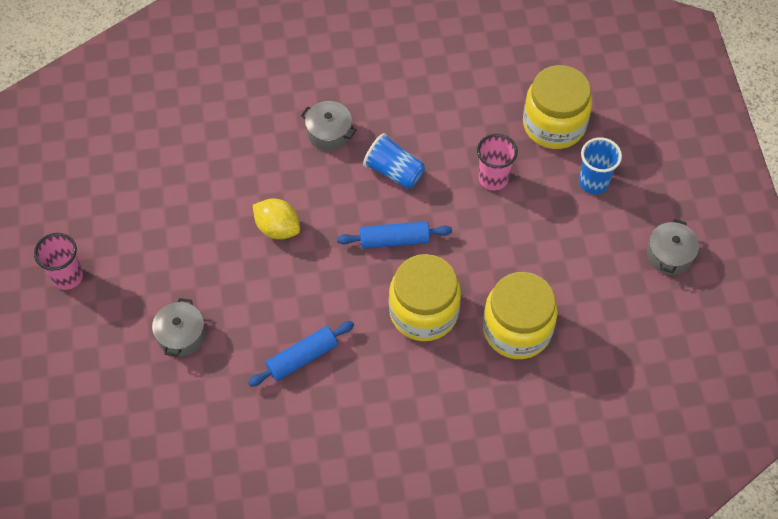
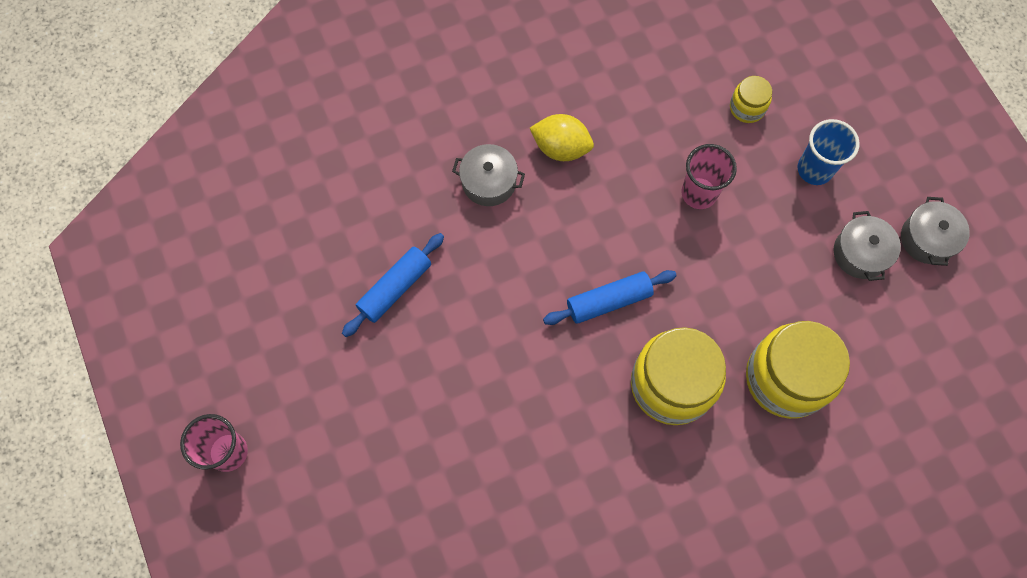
camera: 15 degrees left, 10 degrees up
(181, 335) = (393, 492): grey pot -> grey pot (860, 253)
(278, 228) = (466, 321): yellow lemon -> yellow lemon (561, 148)
(302, 358) = (547, 482): blue rolling pin -> blue rolling pin (395, 288)
(394, 172) = (581, 213): blue cup -> none
(554, 125) = (747, 108): yellow jar -> yellow jar, size x0.48

